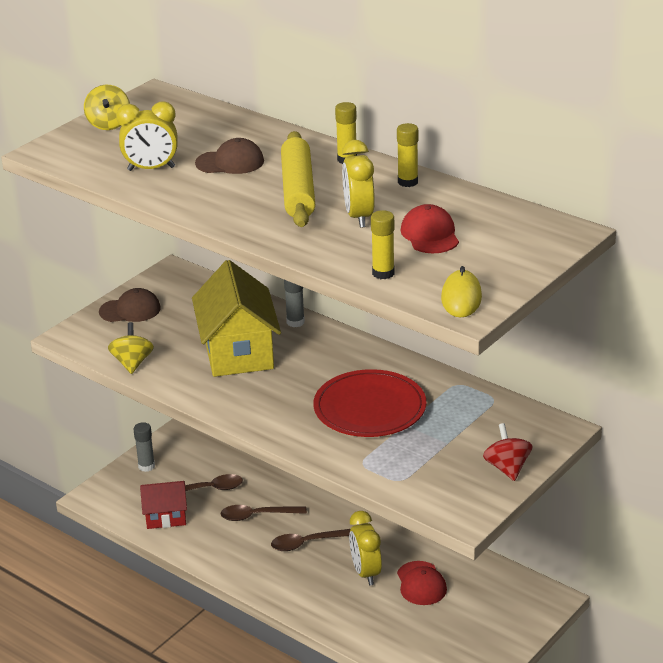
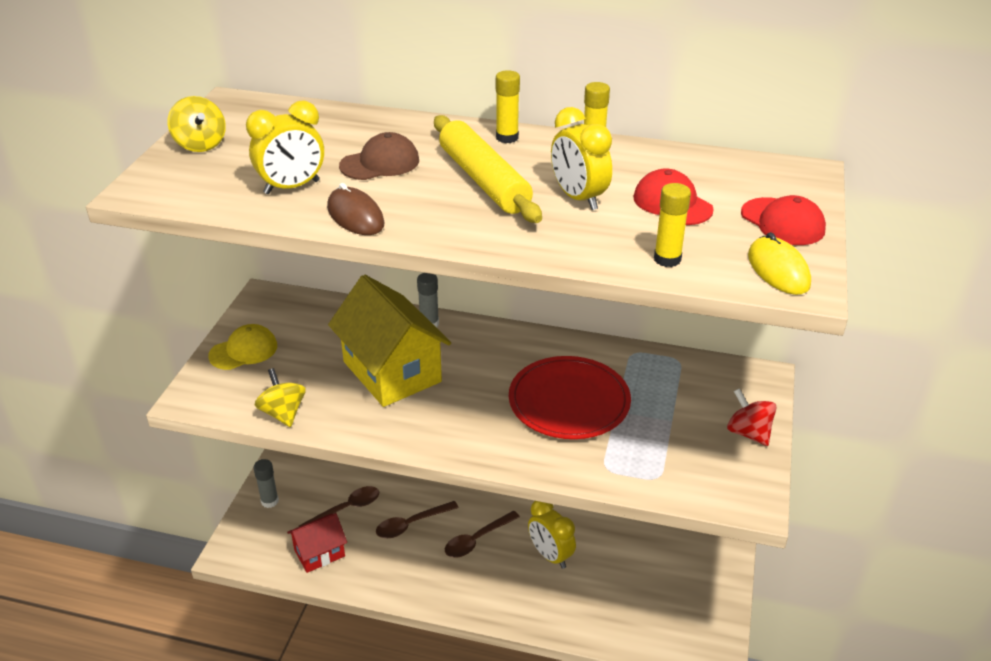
camera: 25 degrees left, 5 degrees up
(130, 310) = (243, 351): brown cap -> yellow cap
(180, 198) = (355, 216): none -> brown mouse
(421, 583) = (607, 551): red cap -> red cap (782, 222)

